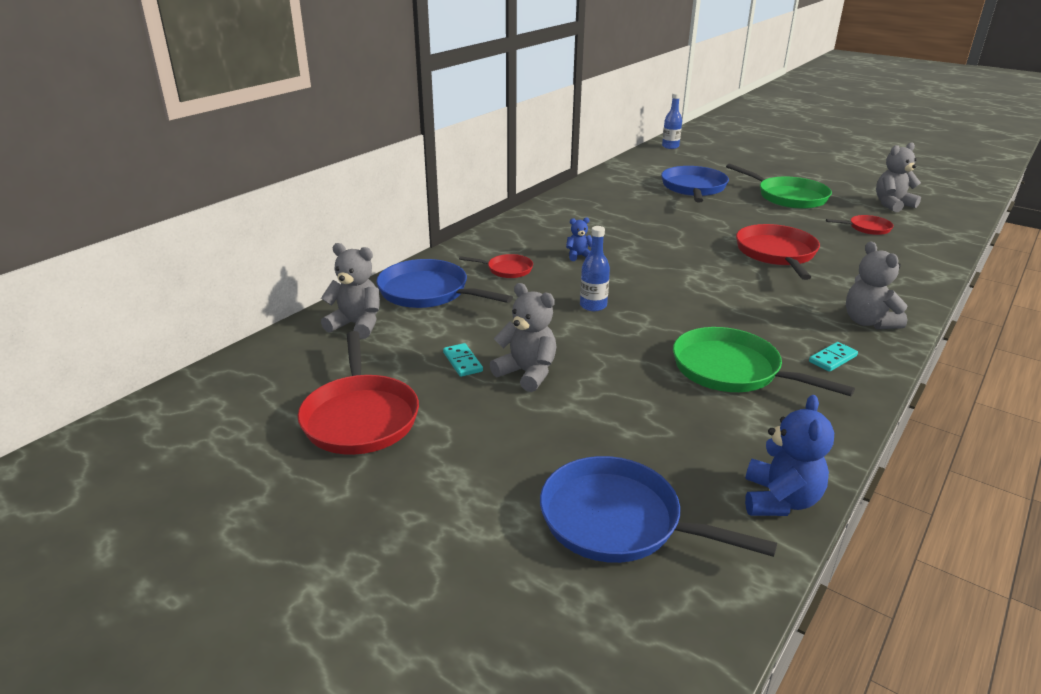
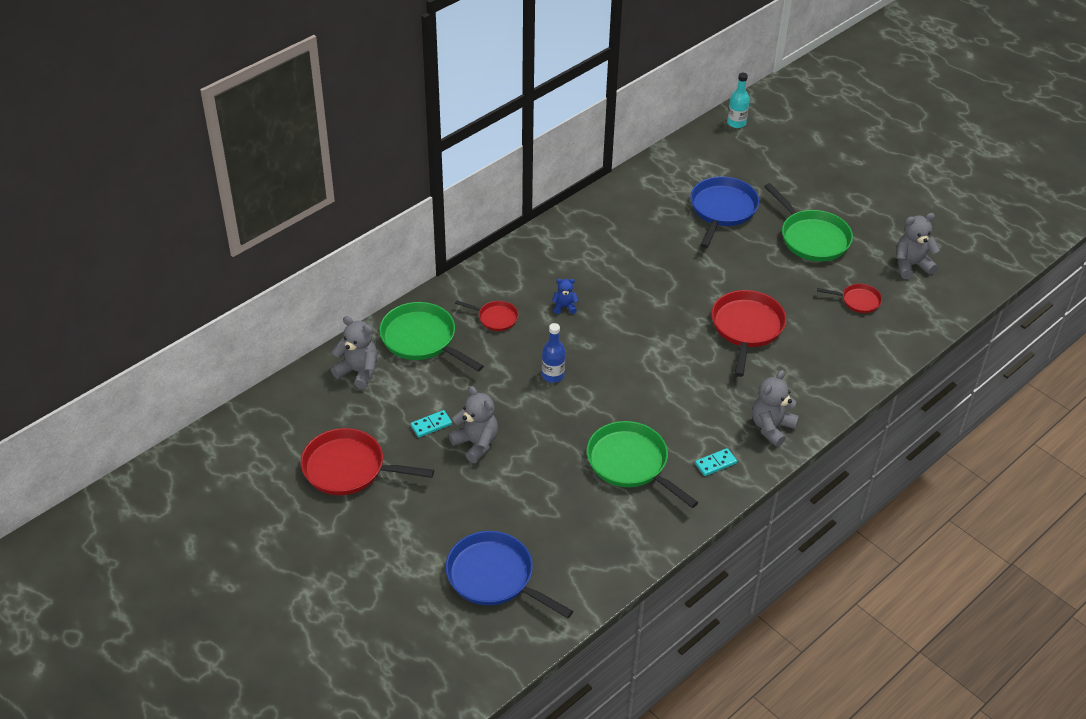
camera: 10 degrees right, 15 degrees up
(360, 417) = (349, 468): red pan -> red pan turned 105 degrees clockwise
(428, 292) = (422, 339): blue pan -> green pan
(462, 362) = (431, 425): turquoise domino -> turquoise domino turned 75 degrees clockwise
(670, 146) = (736, 123): blue bottle -> turquoise bottle
(779, 500) = (603, 579): blue teddy bear -> none
(868, 322) = (771, 427): grey teddy bear -> grey teddy bear turned 45 degrees clockwise

